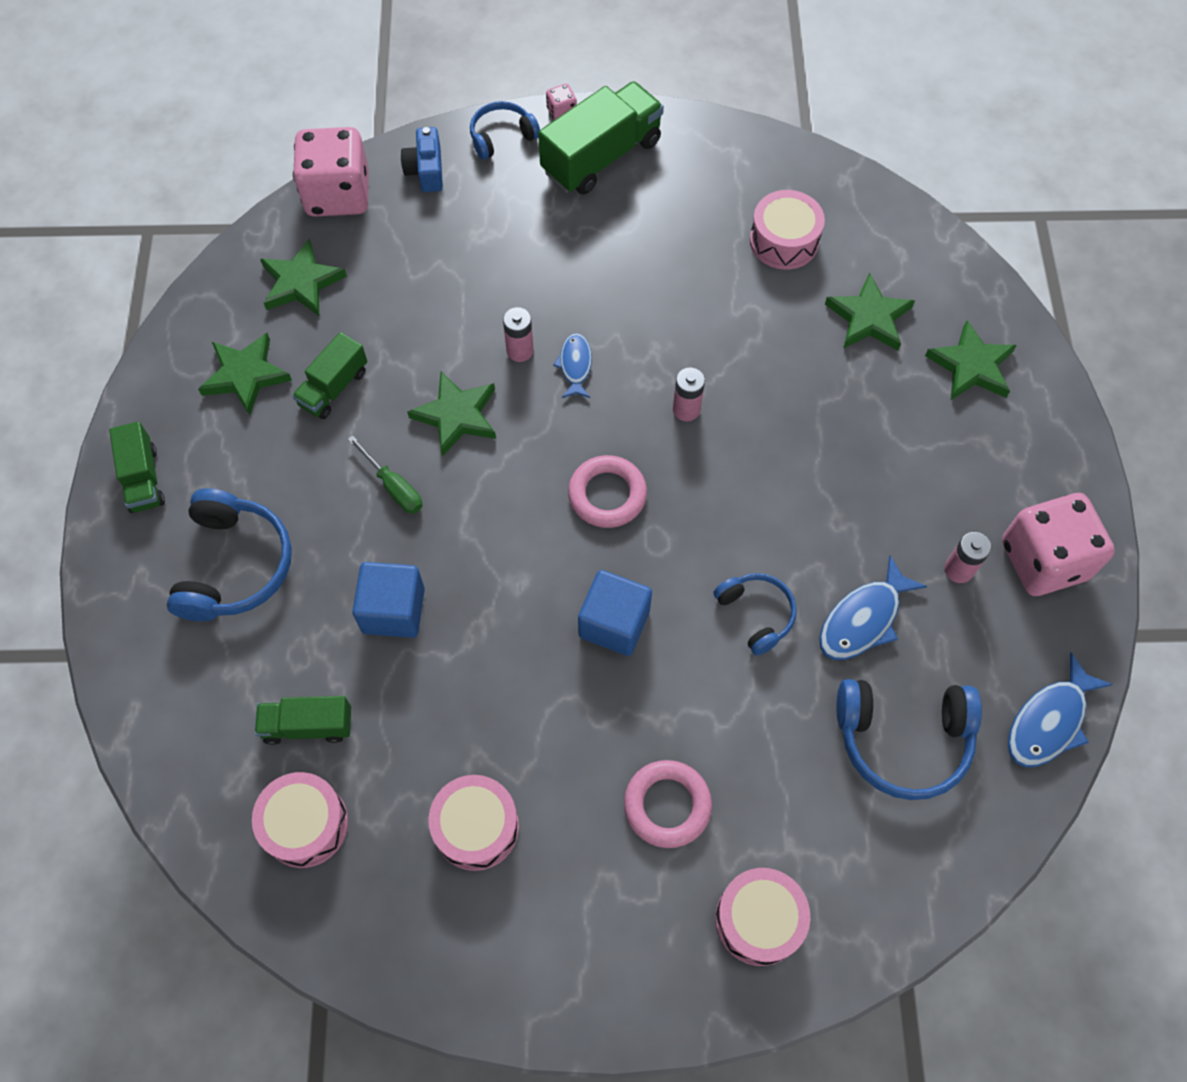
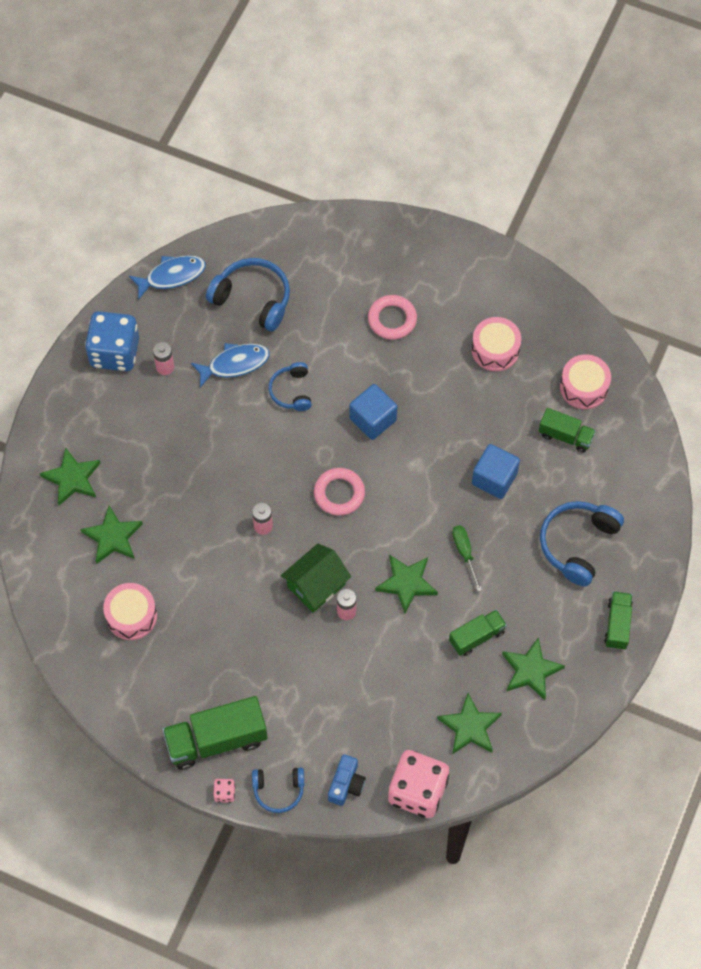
camera: 155 degrees left, 0 degrees up
(575, 365) = (316, 585): blue fish -> green house
(759, 920) = (374, 253): pink drum -> none
(1043, 560) = (115, 352): pink dice -> blue dice

